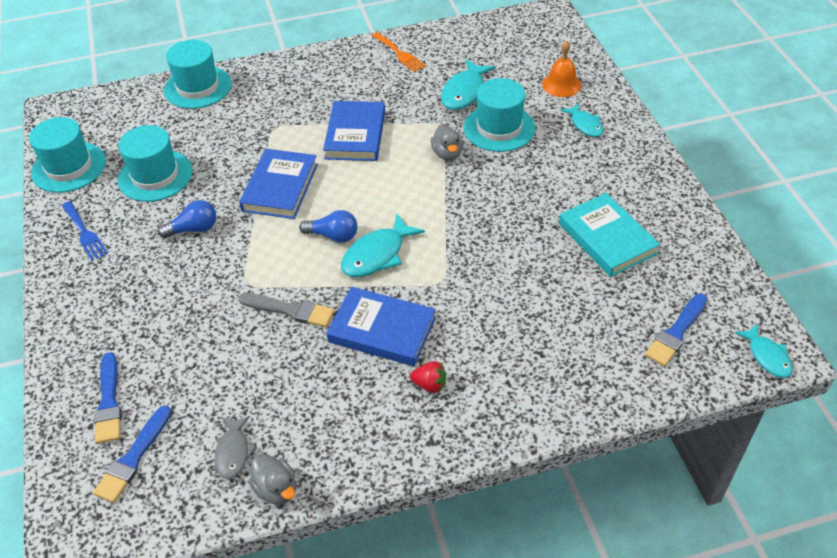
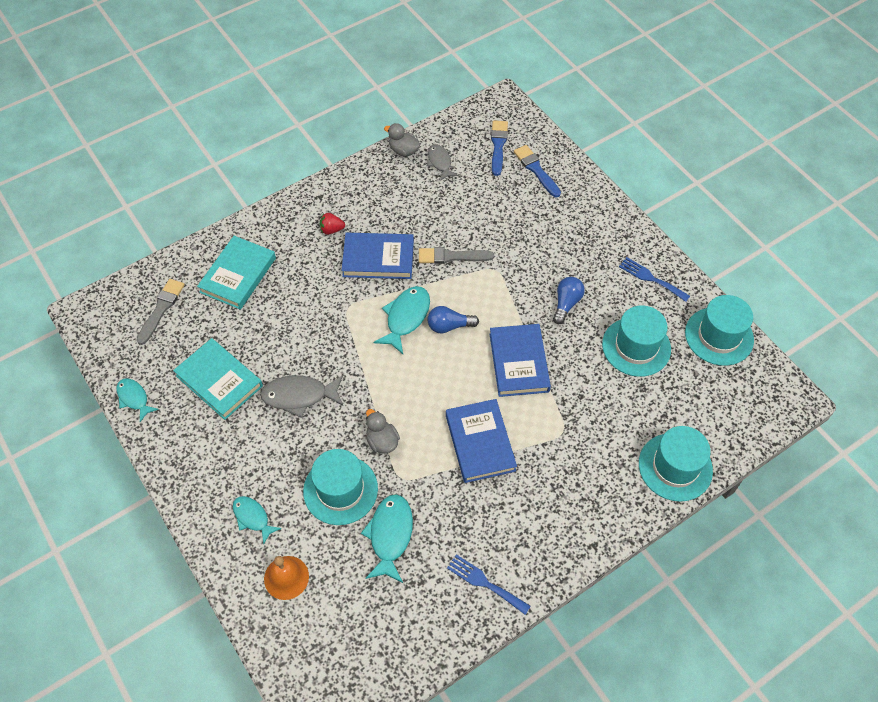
camera: 160 degrees right, 10 degrees up
(194, 229) = (566, 303): blue light bulb -> blue light bulb turned 150 degrees clockwise
(399, 54) = (485, 583): orange fork -> blue fork
(520, 206) = (299, 396): none -> grey fish
(570, 352) = (238, 275): none -> turquoise book
(676, 332) = (161, 309): blue brush -> grey brush
(767, 356) = (95, 306): turquoise fish -> turquoise fish (134, 398)

